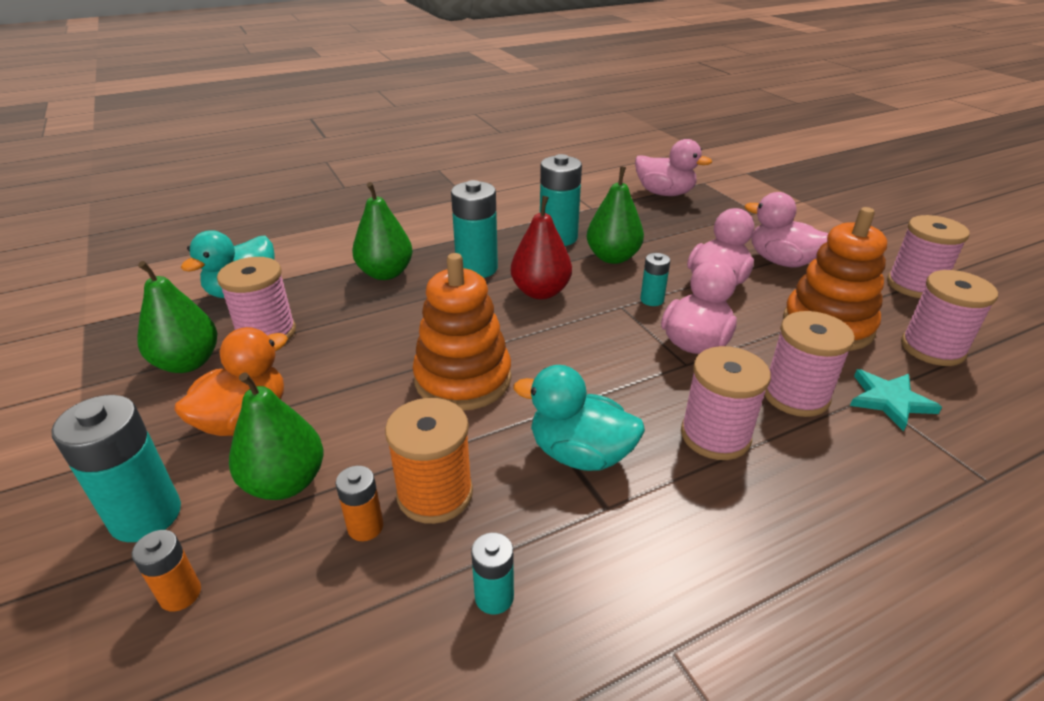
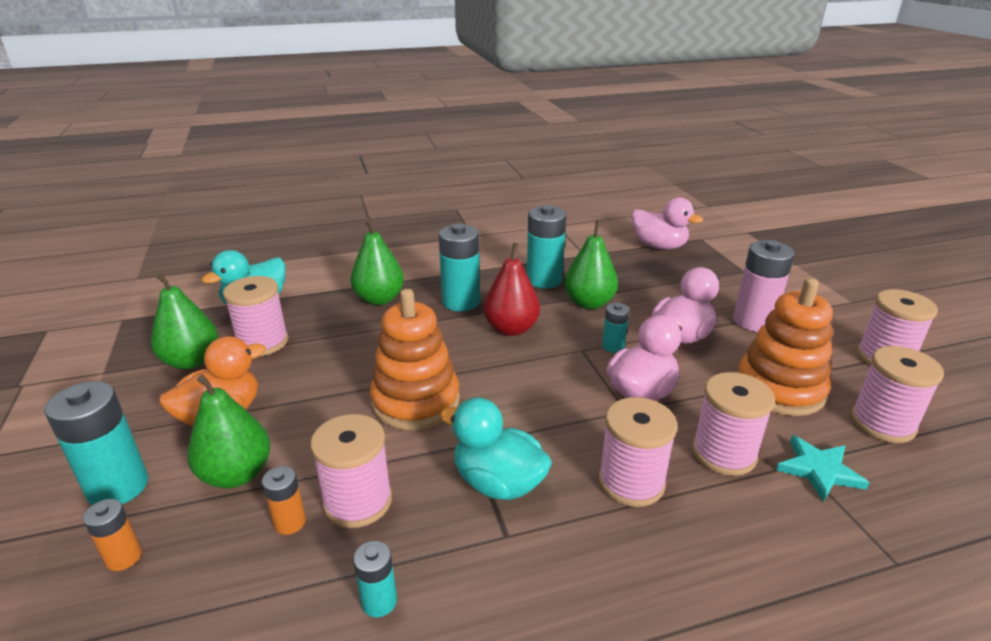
camera: 10 degrees right, 5 degrees down
(435, 494) = (358, 501): orange spool -> pink spool
(781, 261) = (753, 321): pink duck -> pink battery

